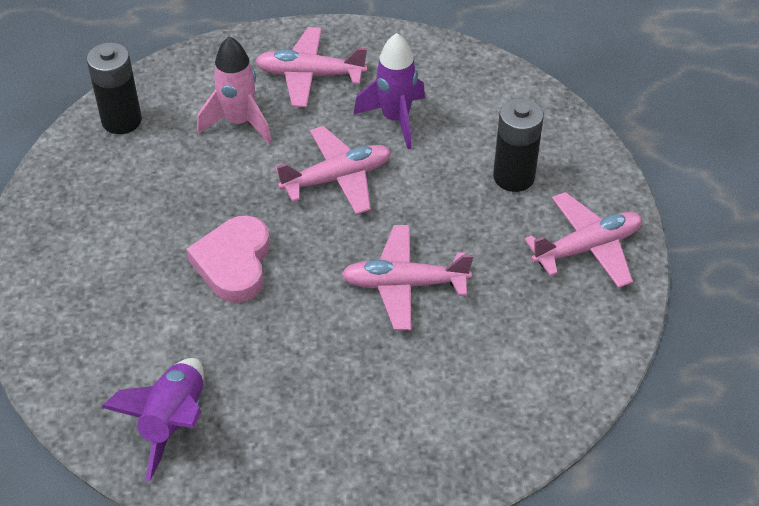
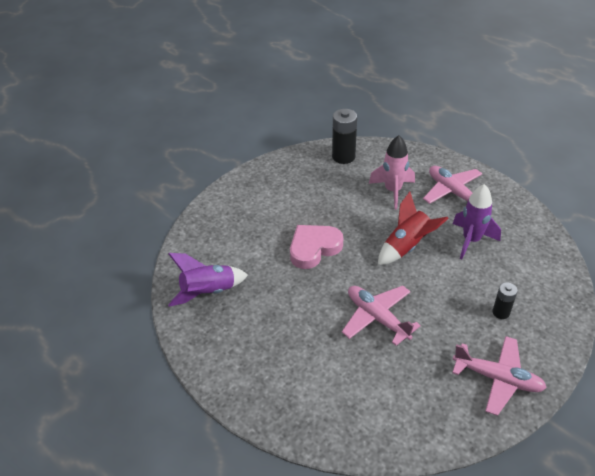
camera: 50 degrees right, 5 degrees down
(337, 178) = (407, 246): pink plane -> red rocket
(513, 177) = (501, 312): black battery -> black battery, size x0.59

